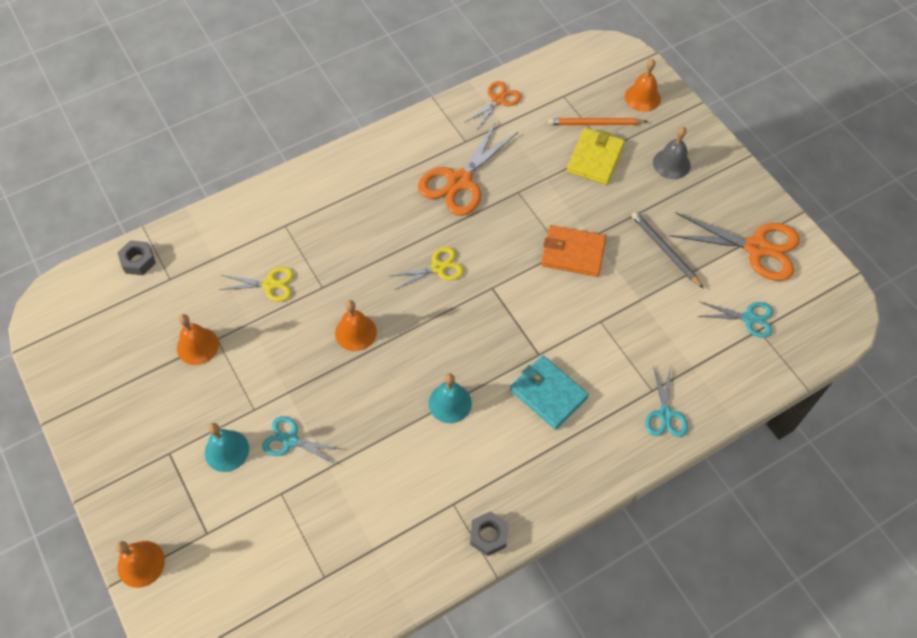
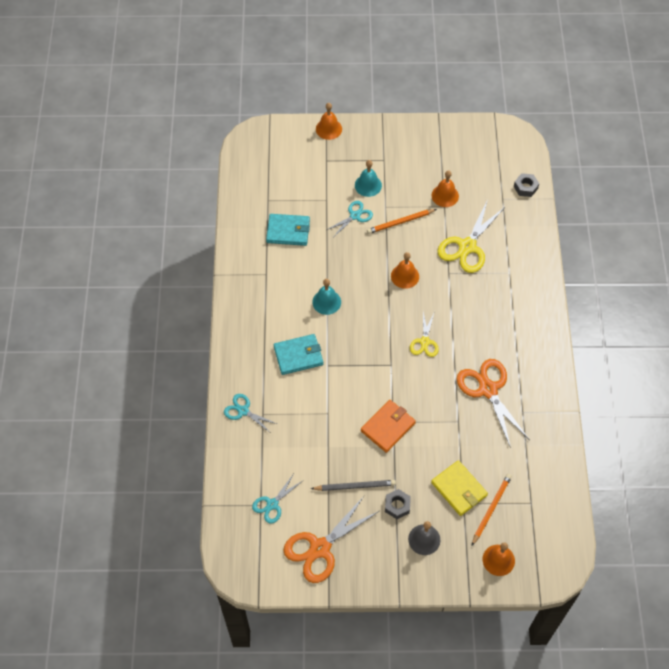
camera: 120 degrees right, 0 degrees up
(270, 284) = (467, 246): yellow scissors -> yellow scissors, size x1.76
(271, 378) = (400, 222): none -> orange pencil
(365, 515) = (288, 231): none -> turquoise wallet
(488, 535) = (237, 281): grey nut -> grey nut (397, 506)
(498, 100) = (551, 454): orange scissors -> none

